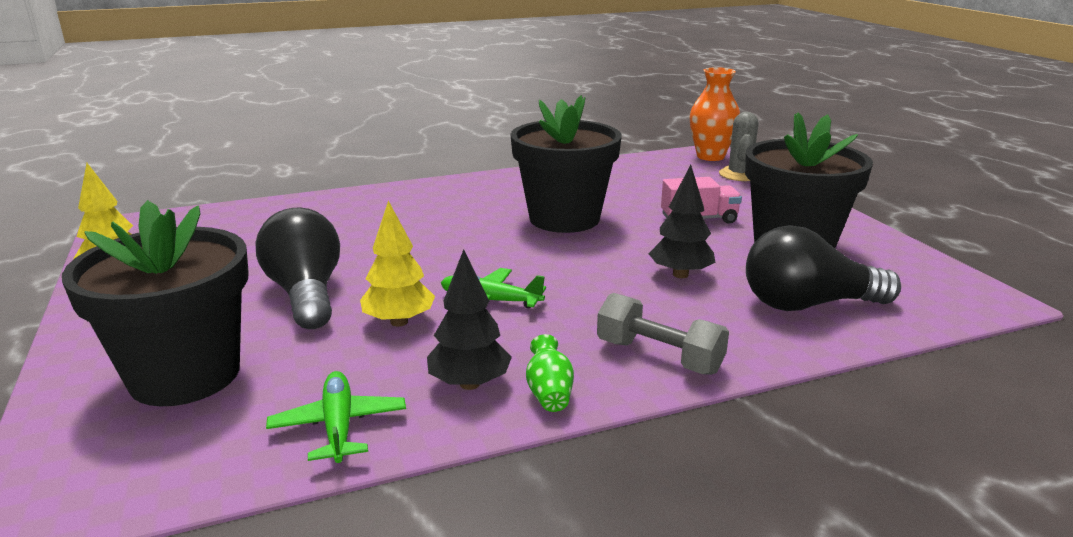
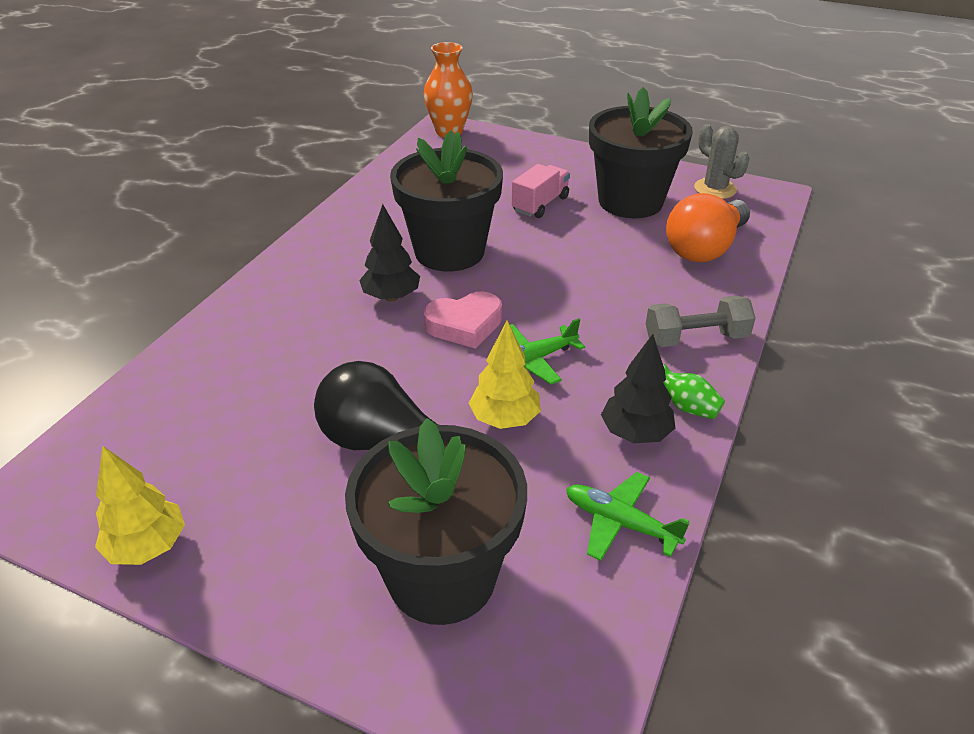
camera: 45 degrees left, 15 degrees up
(486, 260) = (464, 325): none -> pink heart
(680, 274) = (606, 263): black tree -> black tree (391, 297)
(739, 174) = (498, 144): grey cactus -> grey cactus (715, 189)
(807, 304) = (705, 248): black light bulb -> orange light bulb

